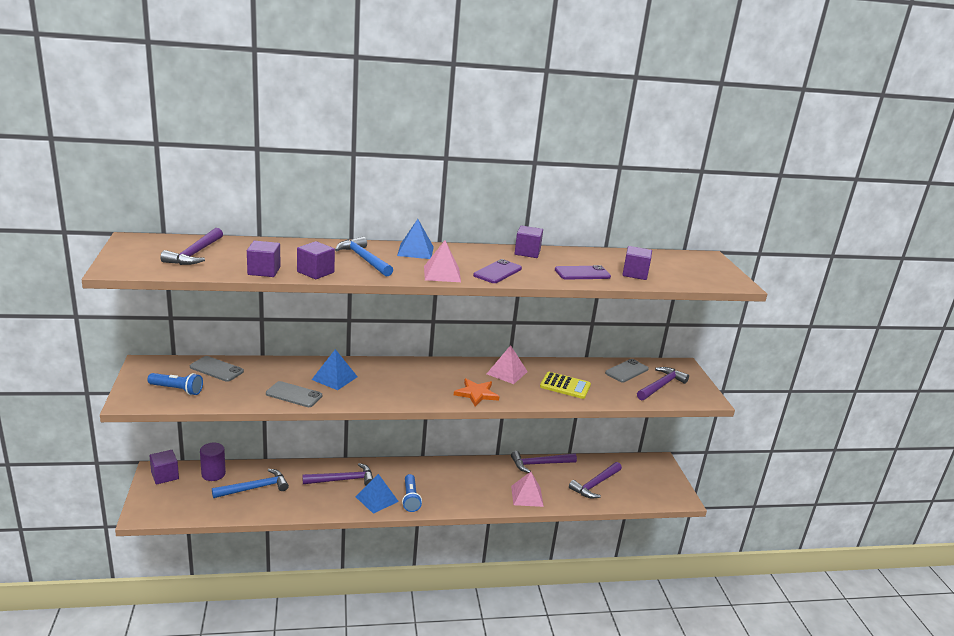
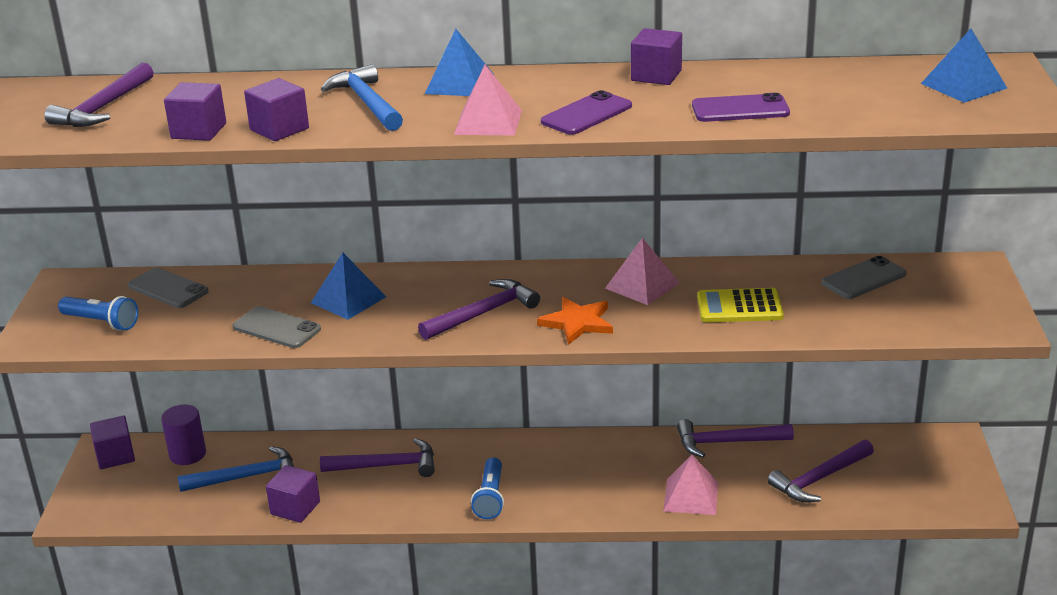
camera: 15 degrees right, 5 degrees up
(376, 499) = (435, 497): blue pyramid -> blue pyramid (963, 86)
(565, 386) = (739, 307): yellow calculator -> yellow calculator turned 150 degrees clockwise
(635, 274) = (840, 105): purple cube -> purple cube (295, 508)
(661, 386) = (920, 304): purple hammer -> purple hammer (483, 313)

